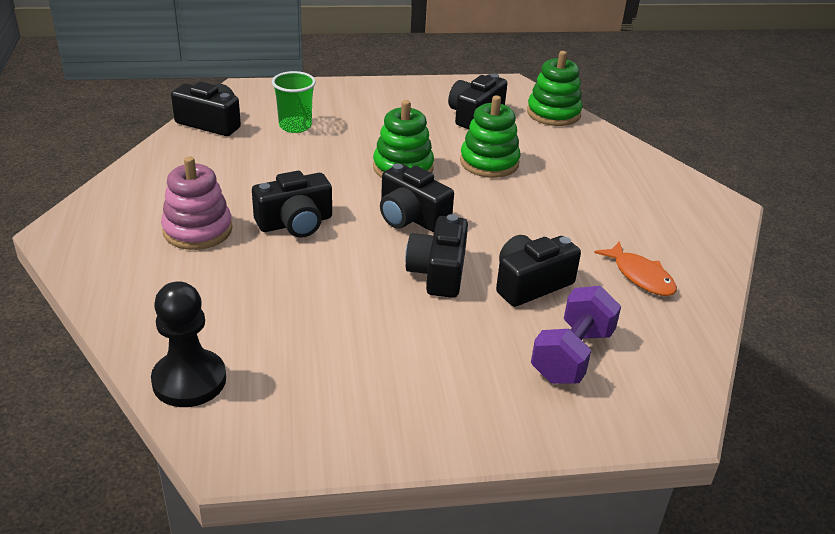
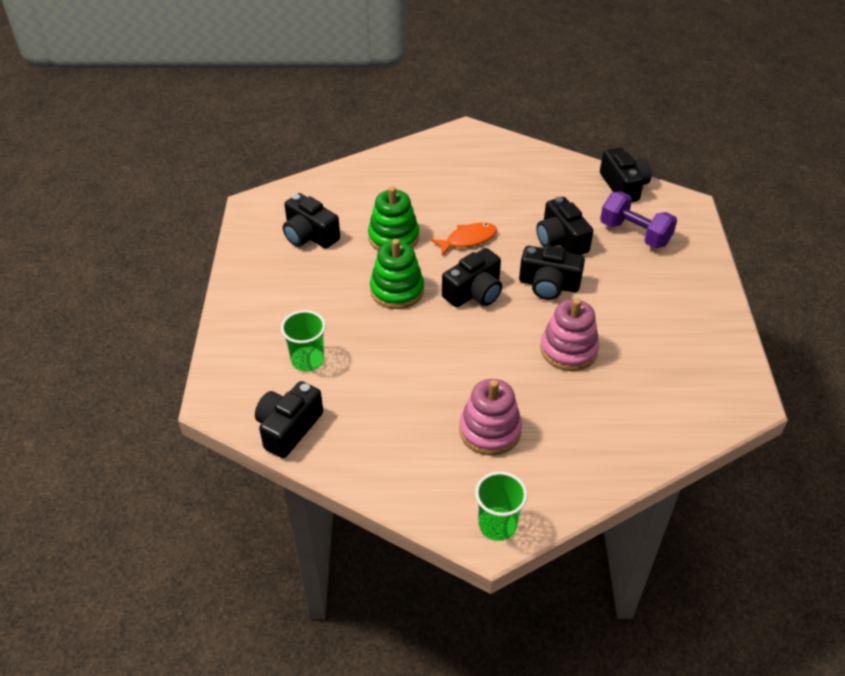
camera: 80 degrees left, 10 degrees up
(73, 236) = (497, 525): none -> green cup
(189, 380) = (682, 427): black pawn -> none
(295, 223) = (480, 364): black camera -> black camera (623, 186)
(323, 287) = (568, 350): none -> pink stacking toy
(553, 113) = (315, 187): green stacking toy -> none
(640, 276) = (550, 188): orange fish -> orange fish (468, 239)

